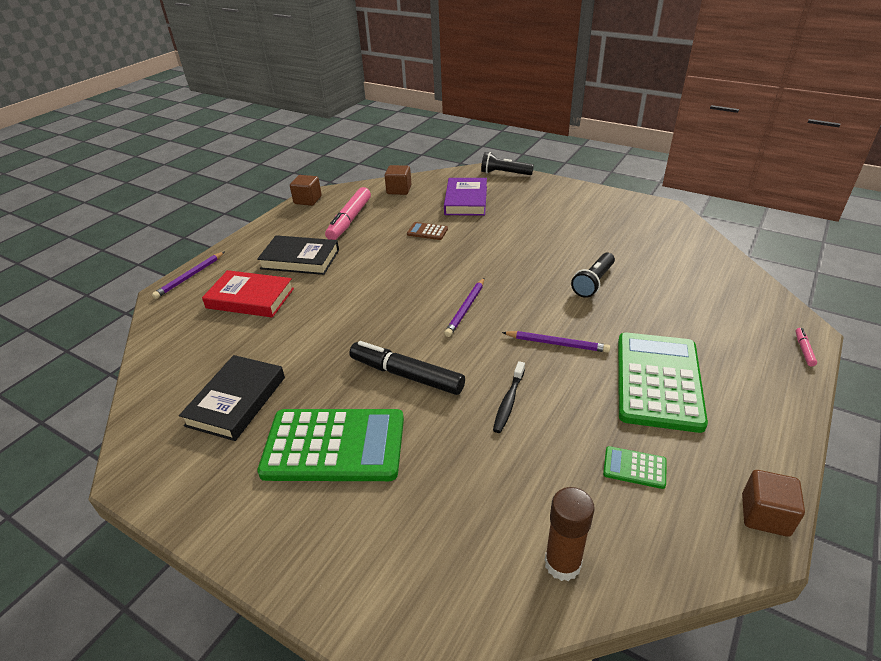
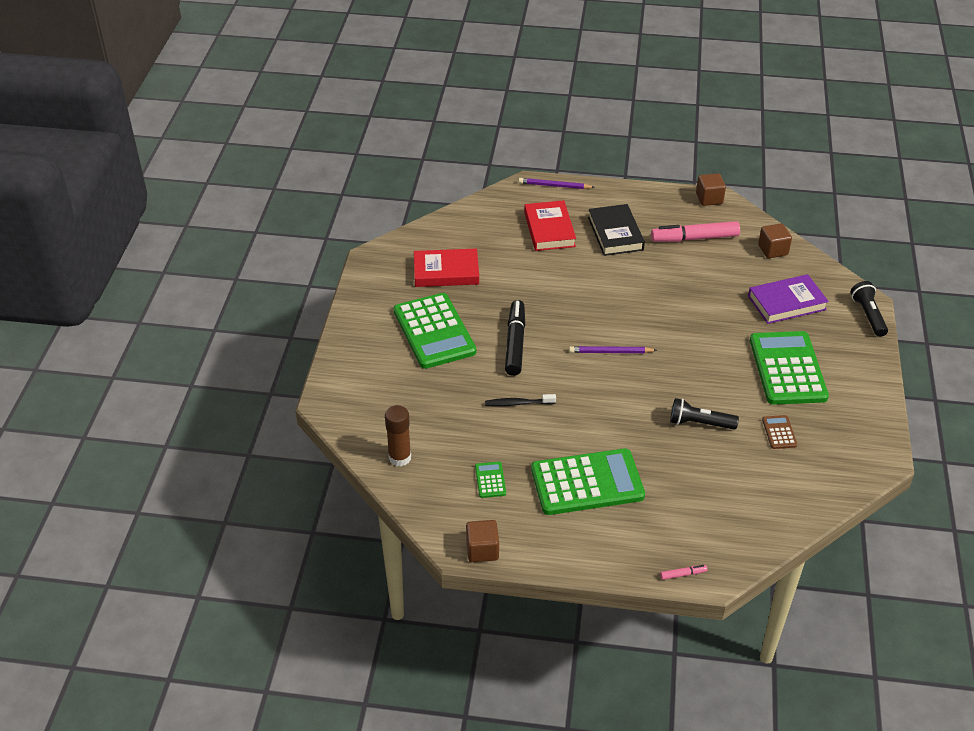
camera: 65 degrees right, 5 degrees up
(236, 401) = (446, 272): black book -> red book
(427, 232) = (710, 294): brown calculator -> brown calculator (779, 432)
(544, 221) = (787, 369): none -> green calculator
(557, 344) = (598, 416): purple pencil -> none

